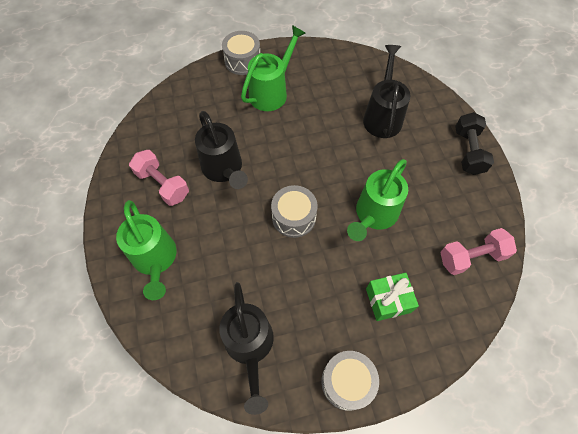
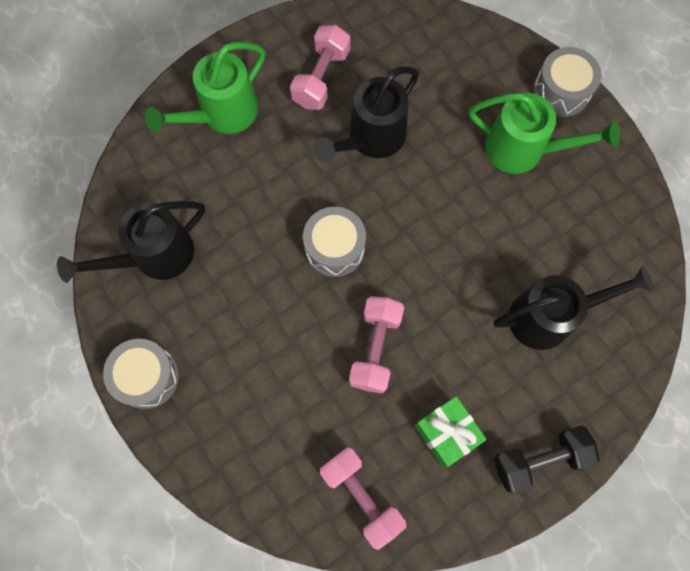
camera: 70 degrees right, 10 degrees up
(373, 215) = (375, 348): green watering can -> pink dumbbell
(388, 300) = (261, 399): green gift -> green gift (446, 433)

